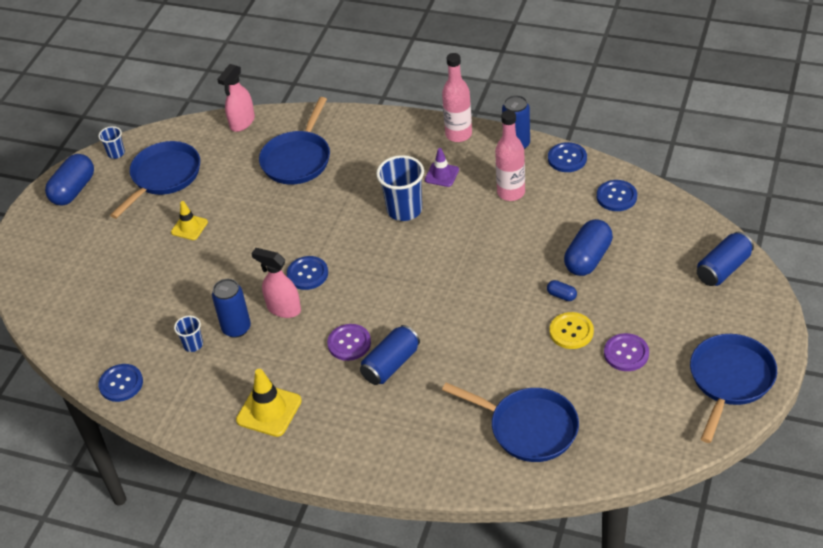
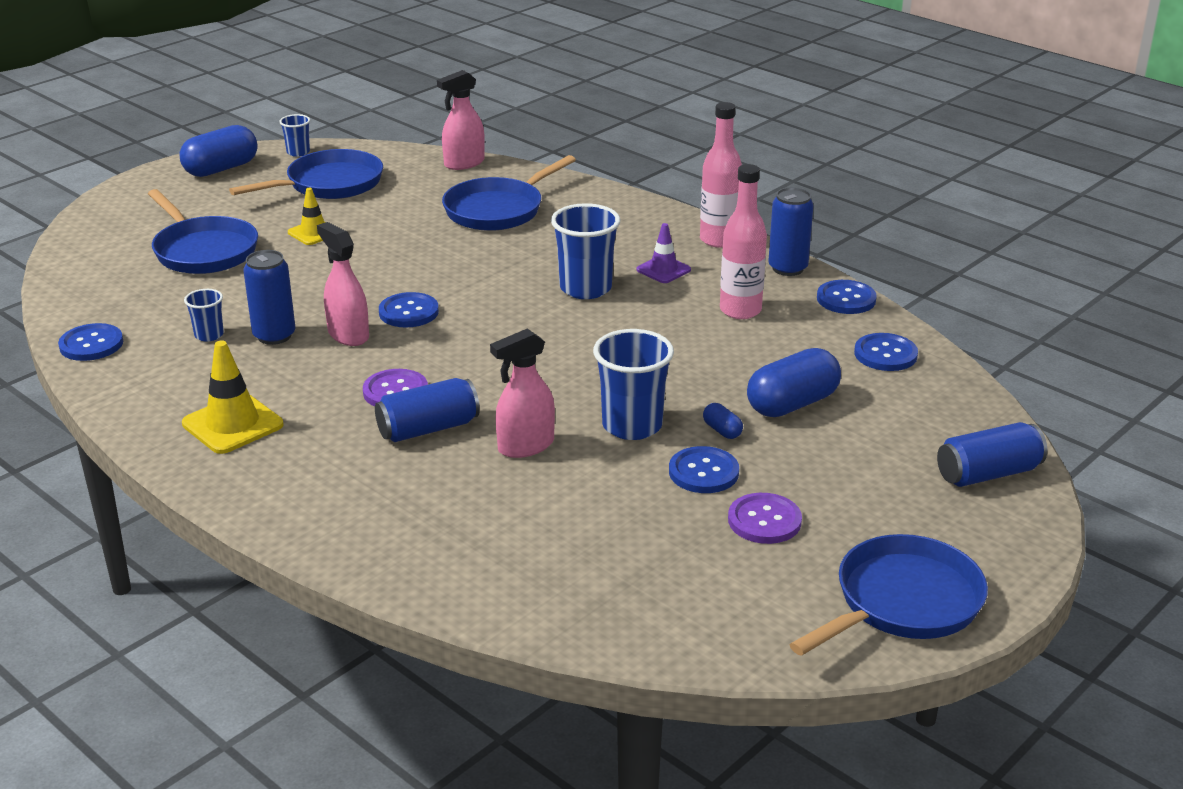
camera: 20 degrees right, 15 degrees down
(458, 354) = (525, 446): none -> pink spray bottle
(508, 313) = (632, 425): none -> blue cup
(528, 428) = (551, 555): blue pan -> blue pan (203, 250)
(571, 332) = (703, 472): yellow button -> blue button

